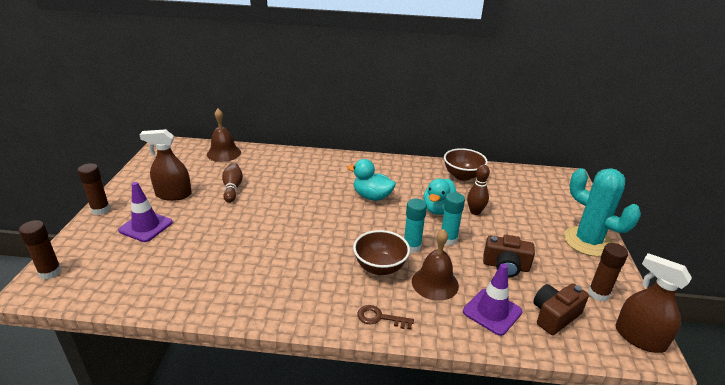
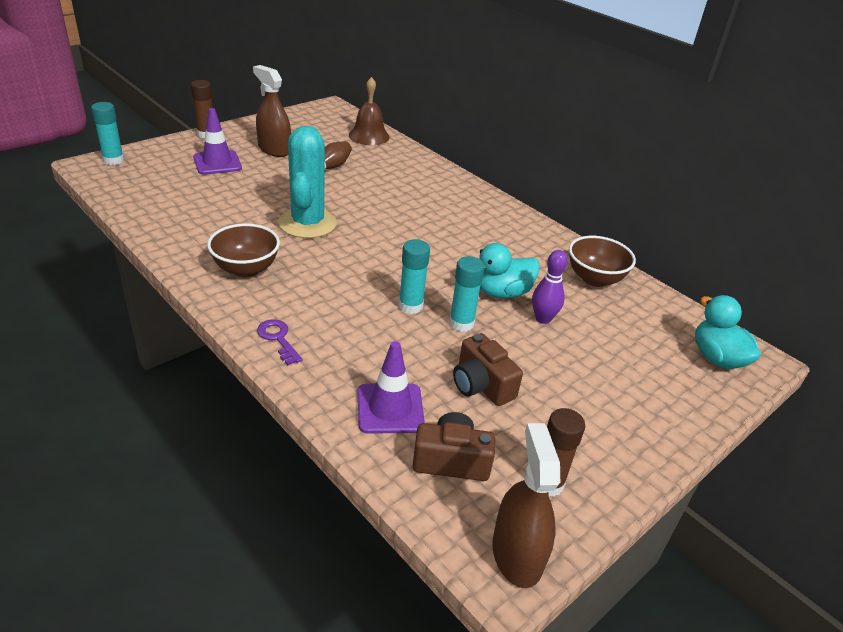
camera: 40 degrees right, 5 degrees up
(50, 272) = (113, 160): brown glue stick -> turquoise glue stick
(372, 196) = (448, 242): turquoise duck -> turquoise duck (717, 358)
(380, 267) = (348, 303): brown bowl -> brown bowl (246, 269)
(380, 318) = (278, 339): brown key -> purple key
(435, 283) = (377, 348): brown bell -> none
(475, 212) = (543, 319): brown bowling pin -> purple bowling pin
(587, 241) = (641, 433): turquoise cactus -> turquoise cactus (307, 223)

